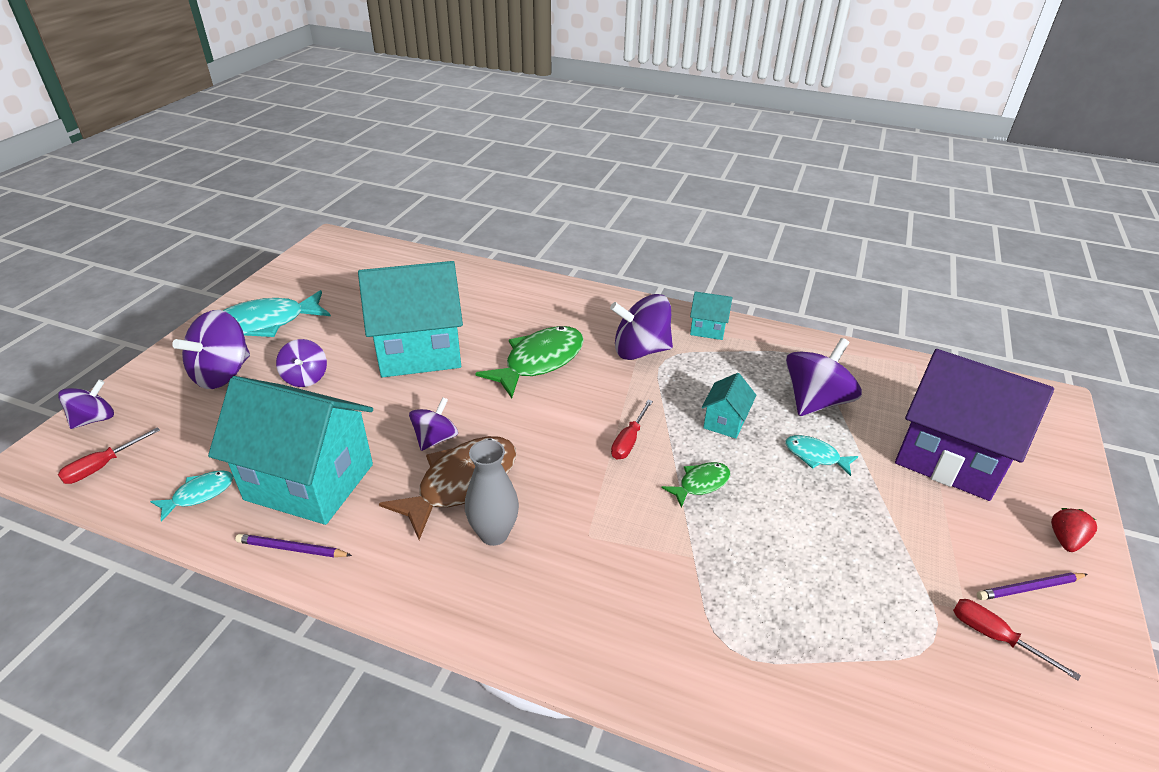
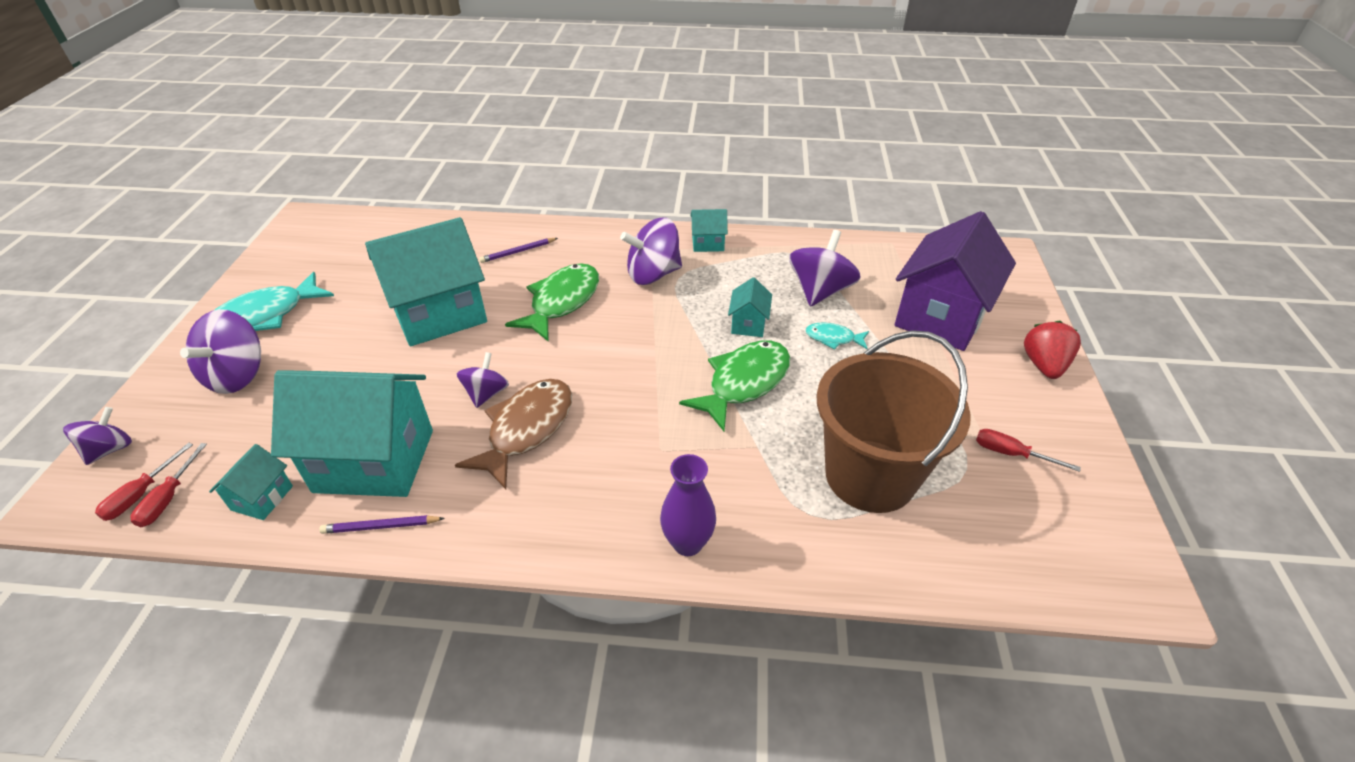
camera: 15 degrees left, 5 degrees up
(199, 494) = (262, 498): turquoise fish -> turquoise house
(305, 377) = (330, 362): purple spinning top -> none
(494, 534) = (573, 467): grey vase -> none
(584, 645) = (687, 543): none -> purple vase
(629, 441) = (669, 358): red screwdriver -> red screwdriver (169, 498)
(700, 484) = (744, 383): green fish -> green fish, size x1.95
(813, 621) = (870, 475): none -> brown bucket
(949, 457) = (940, 317): purple house -> purple house turned 75 degrees counterclockwise
(1029, 588) = (1027, 409): purple pencil -> purple pencil (518, 252)
(1065, 540) = (1043, 365): red strawberry -> red strawberry, size x1.58

